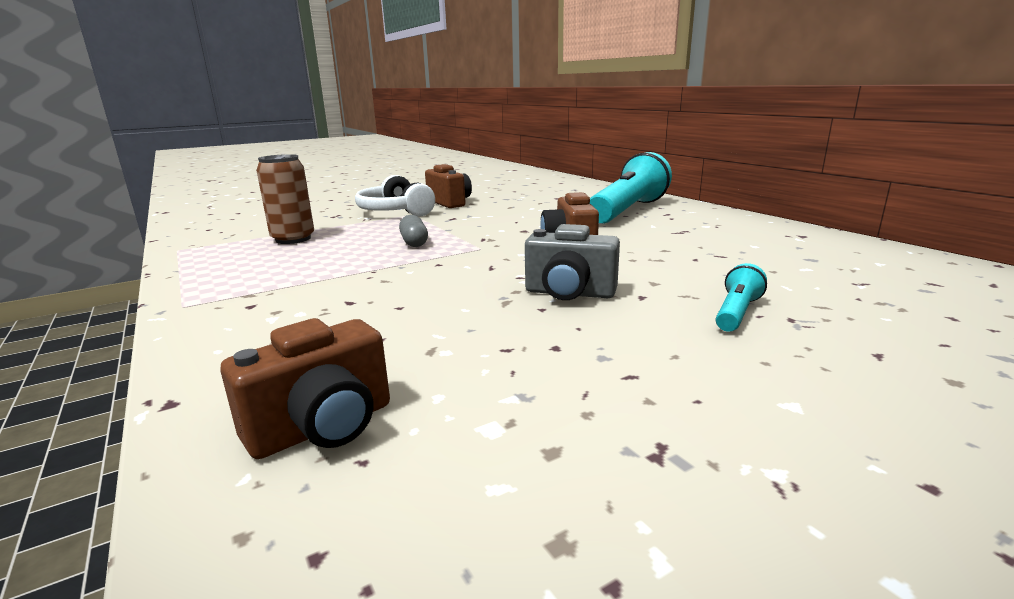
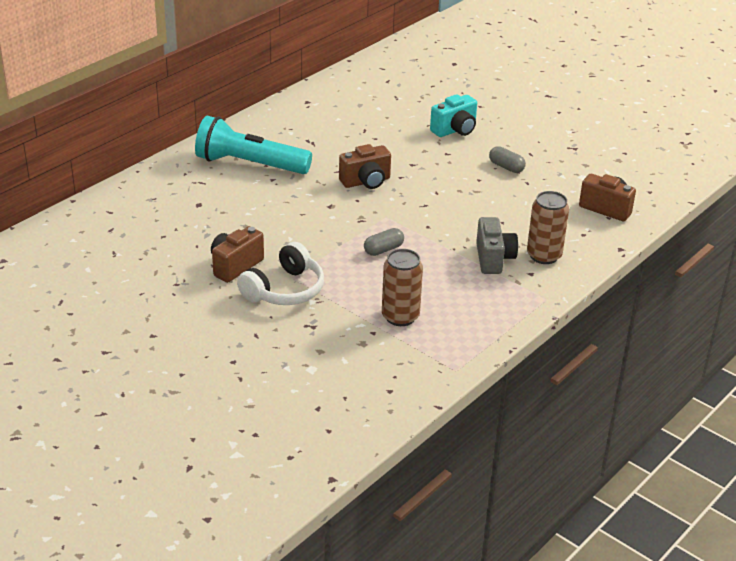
camera: 110 degrees left, 15 degrees up
(272, 321) = (544, 256): none -> brown can
(569, 293) = (454, 174): grey camera -> grey camera (493, 259)
(576, 338) = (506, 167): none -> grey capsule
(736, 313) = (455, 130): turquoise flashlight -> turquoise camera

